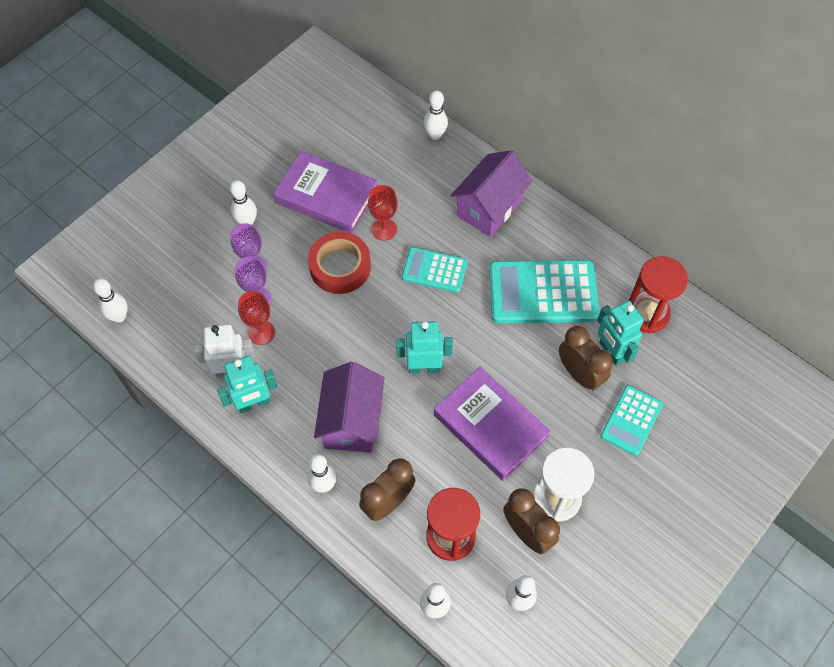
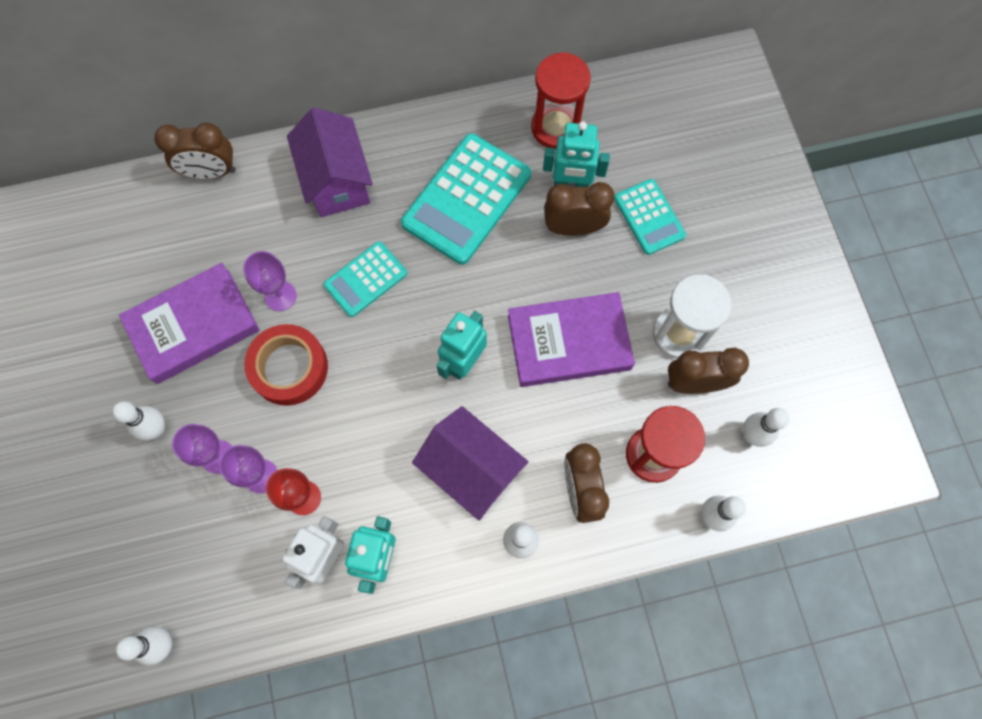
camera: 55 degrees left, 10 degrees up
(384, 229) = (280, 296): red goblet -> purple goblet
(435, 135) = (211, 172): white bowling pin -> brown clock

